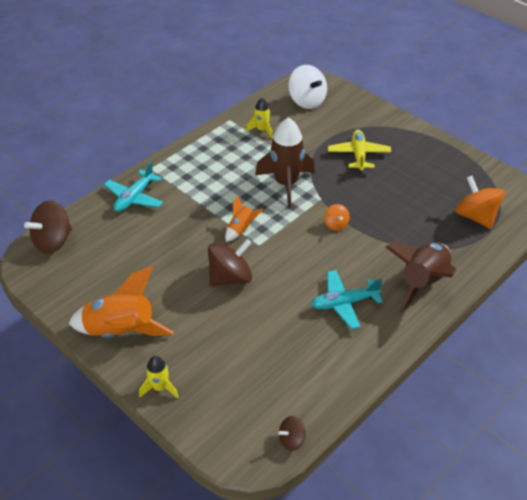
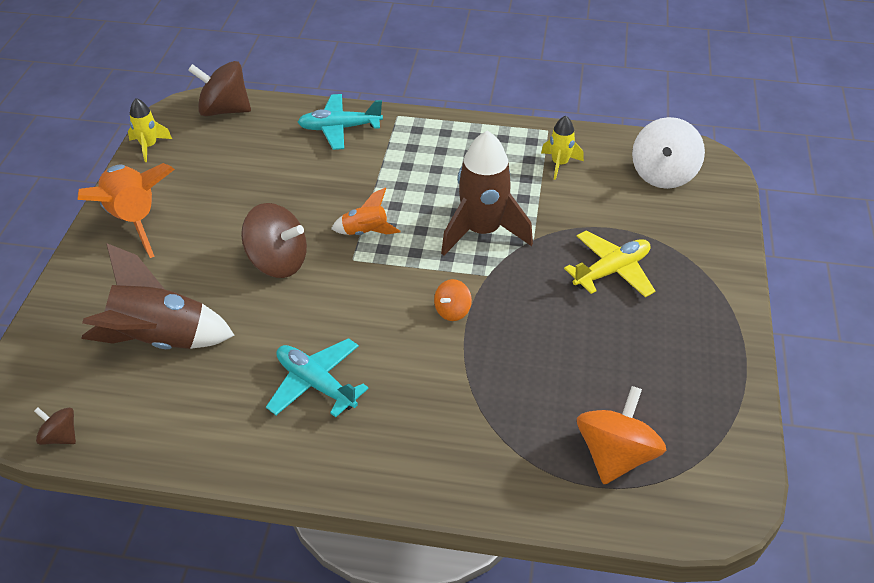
camera: 55 degrees right, 0 degrees up
(160, 387) = (73, 288): yellow rocket -> yellow rocket (149, 146)
(422, 282) = (421, 450): brown rocket -> brown rocket (160, 340)

